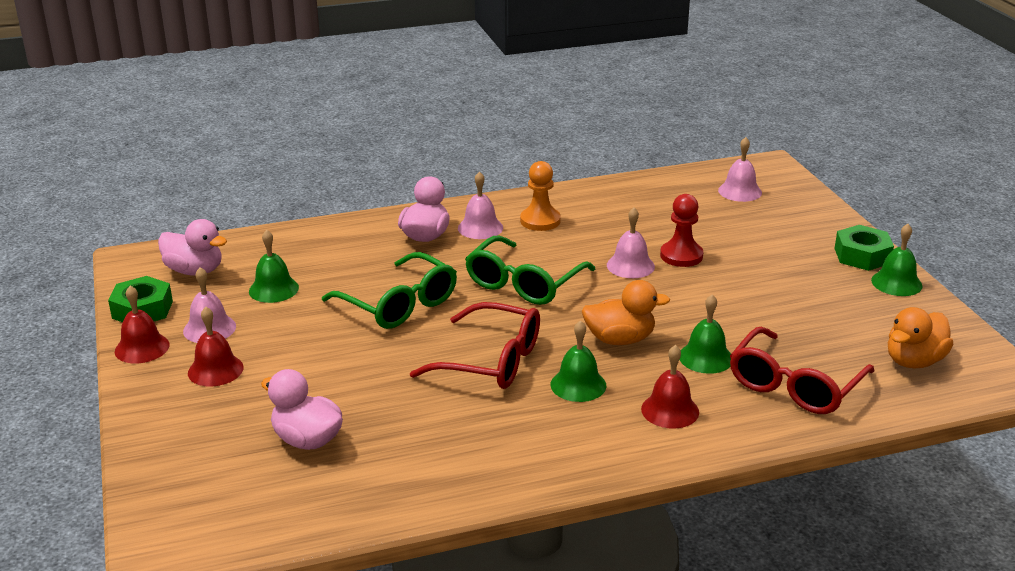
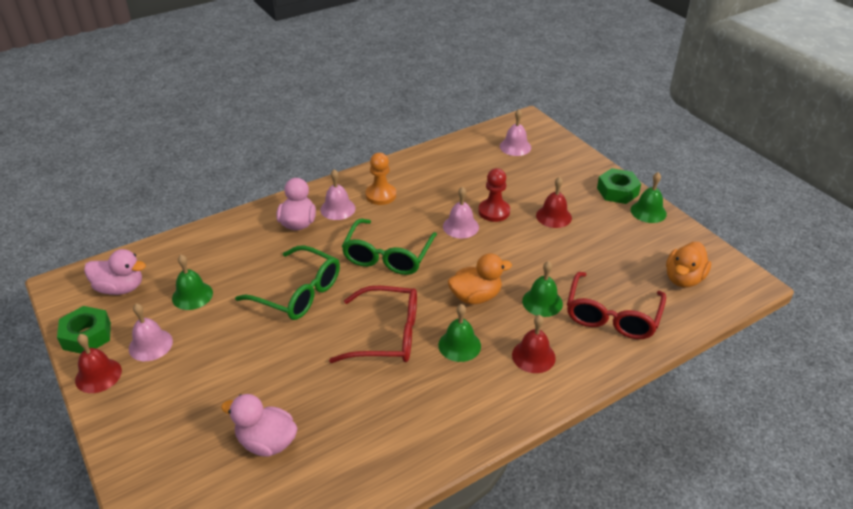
camera: 15 degrees left, 10 degrees up
(215, 370) = (168, 386): red bell -> red bell (553, 216)

